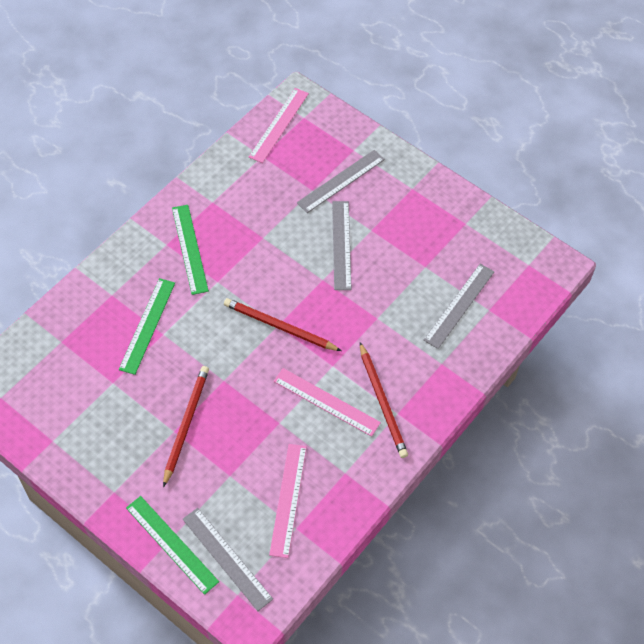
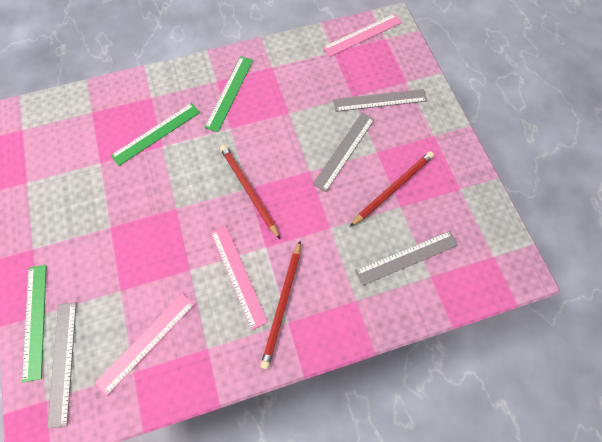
camera: 35 degrees right, 10 degrees up
(186, 424) = (122, 227): red pencil -> red pencil (393, 188)

